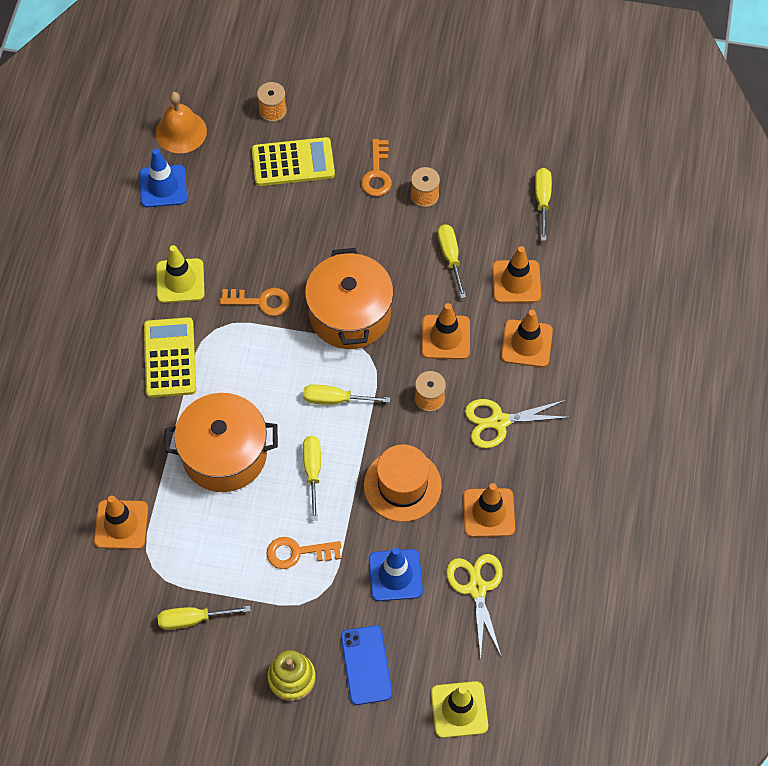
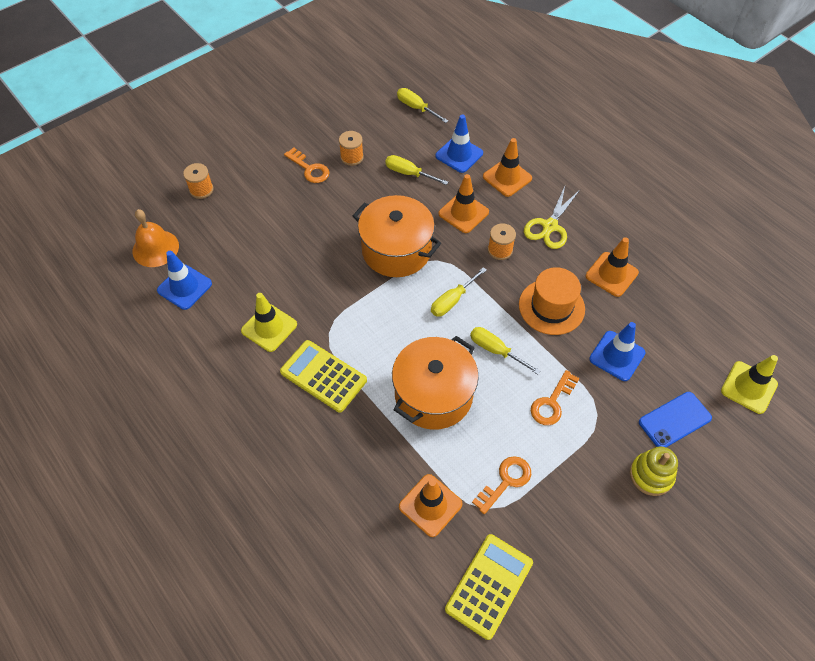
camera: 50 degrees left, 5 degrees down
(193, 619) = (552, 509): yellow screwdriver -> none
(261, 301) = (335, 292): orange key -> orange key (505, 481)
(293, 163) = (252, 205): yellow calculator -> yellow calculator (489, 586)
(366, 665) = (674, 420): blue phone -> blue phone turned 60 degrees counterclockwise
(477, 588) = (662, 317): yellow scissors -> none
(516, 282) = (459, 154): orange traffic cone -> blue traffic cone

